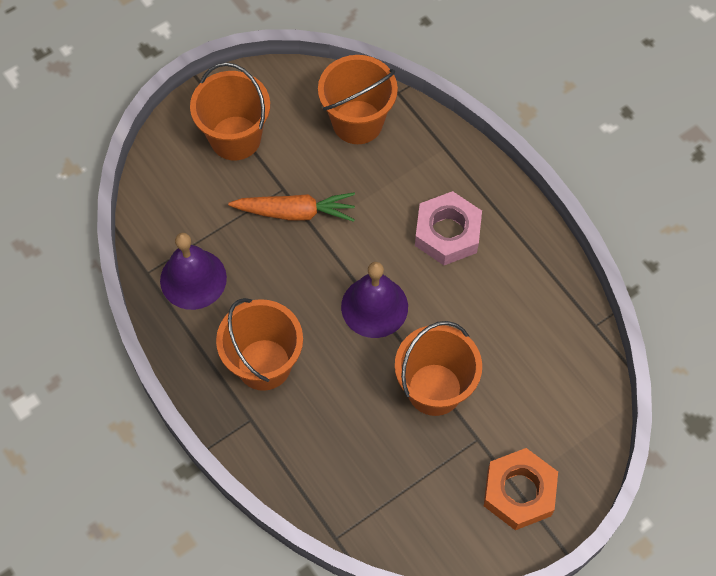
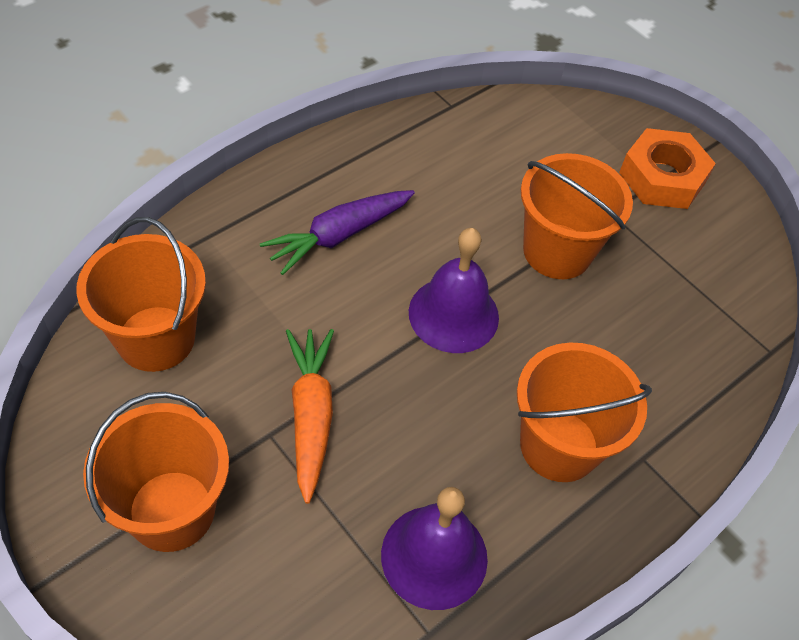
camera: 100 degrees left, 10 degrees down
(447, 233) = (339, 235): pink nut -> purple carrot

